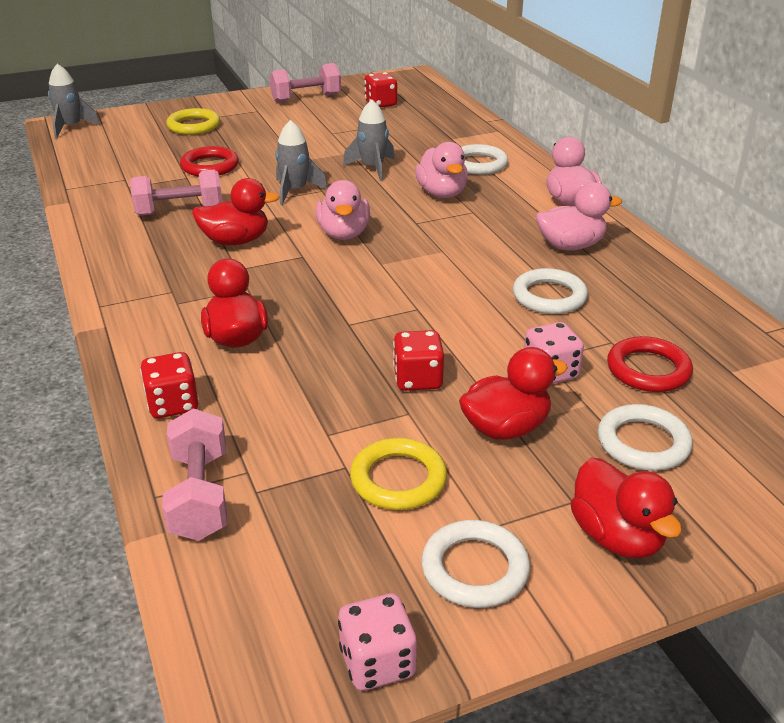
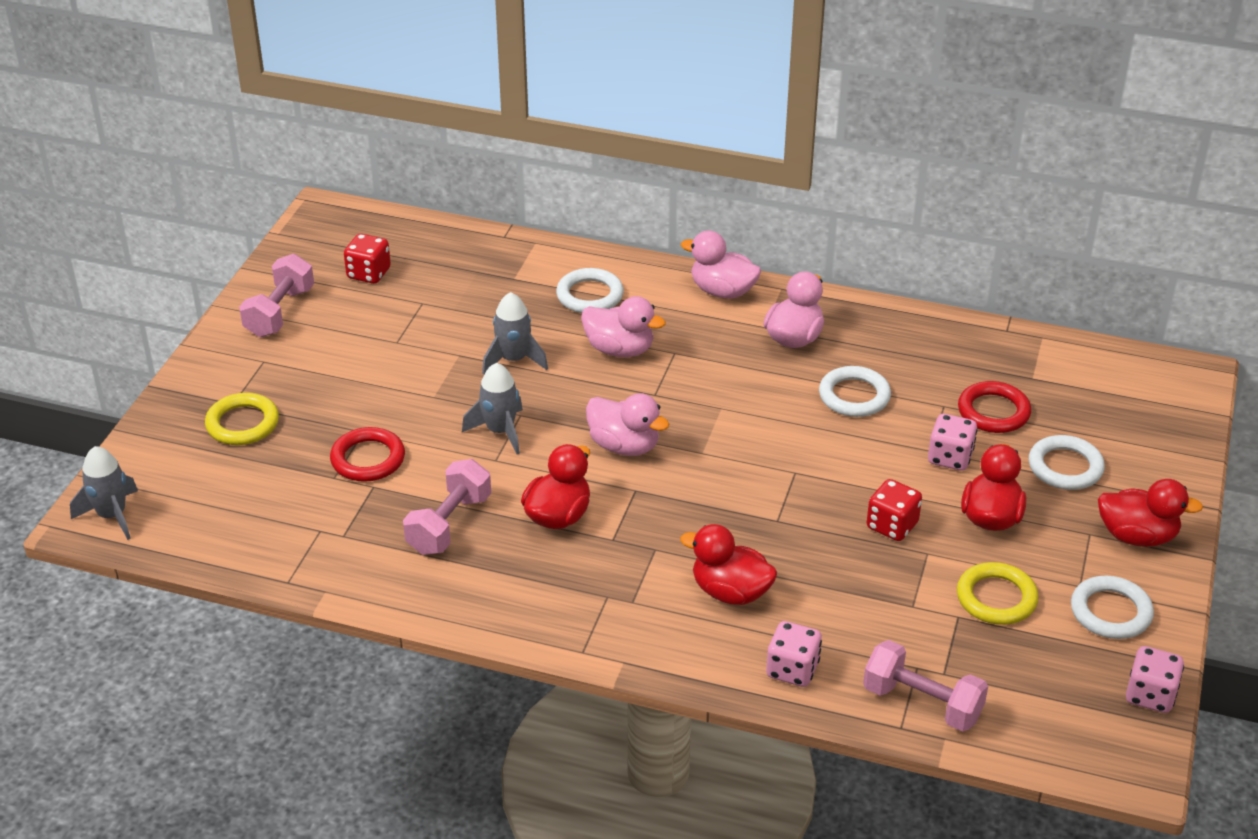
camera: 50 degrees left, 5 degrees up
(173, 404) = (792, 670): red dice -> pink dice

